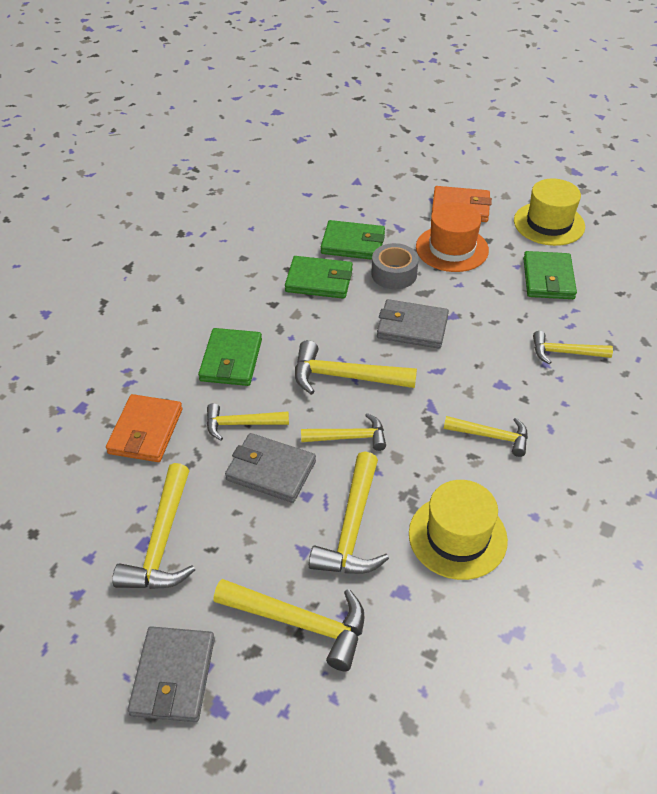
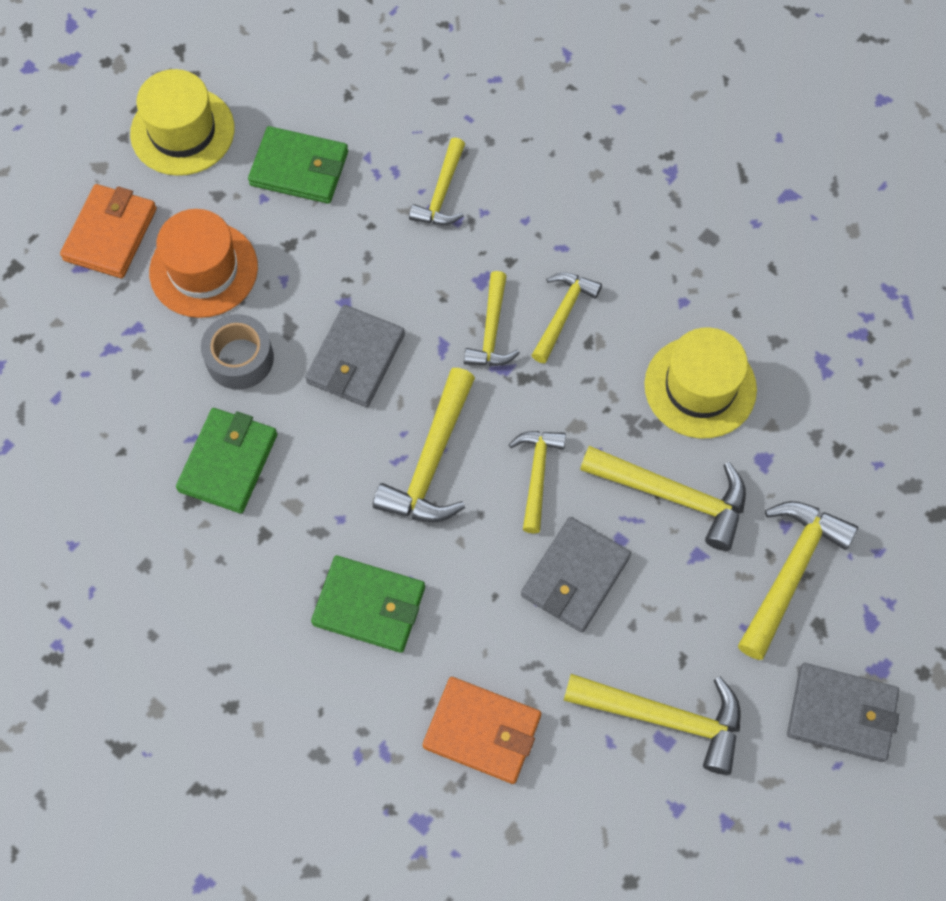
camera: 80 degrees left, 20 degrees up
(241, 424) = (491, 604): yellow hammer -> yellow hammer (492, 330)
(353, 243) = (155, 400): green wallet -> none

